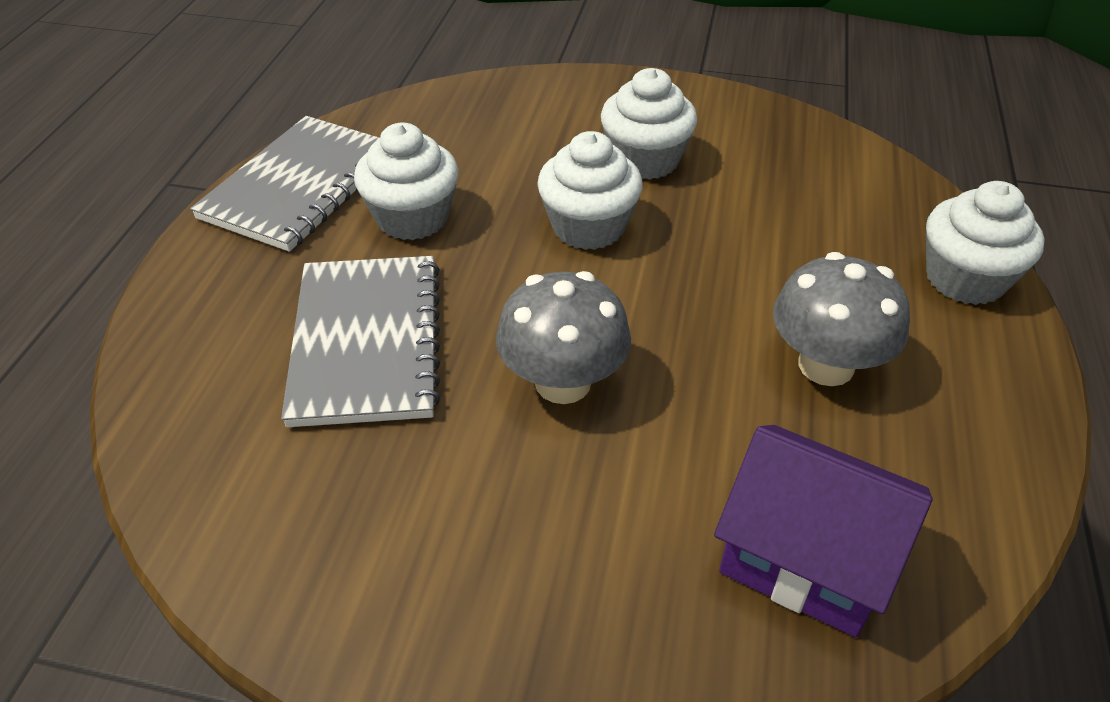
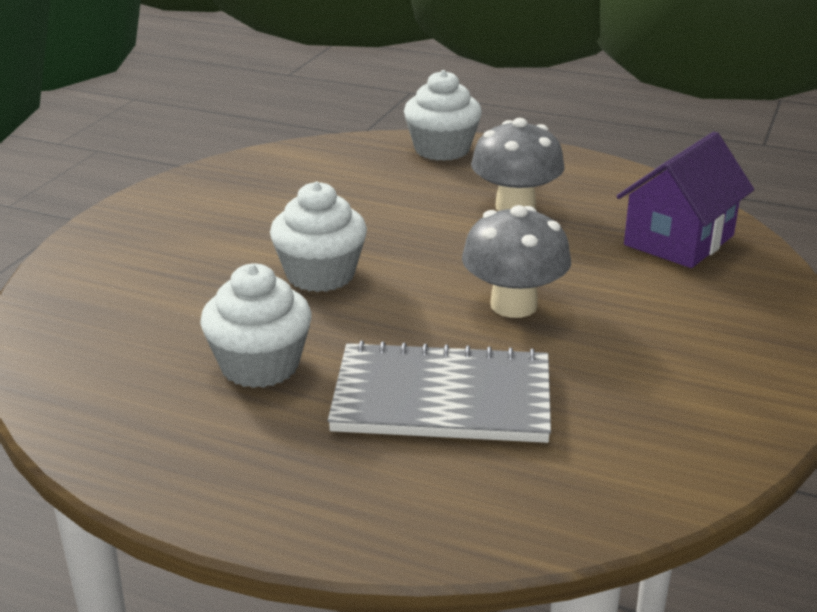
camera: 80 degrees left, 15 degrees down
(300, 186) = (158, 440): grey notebook -> none
(645, 160) = (234, 238): white cupcake -> none

